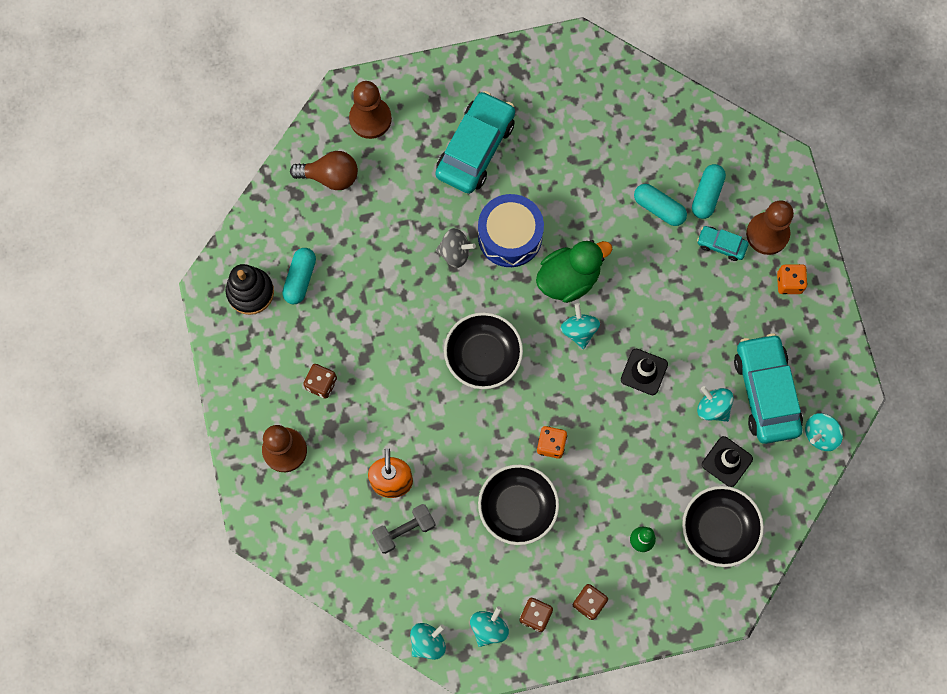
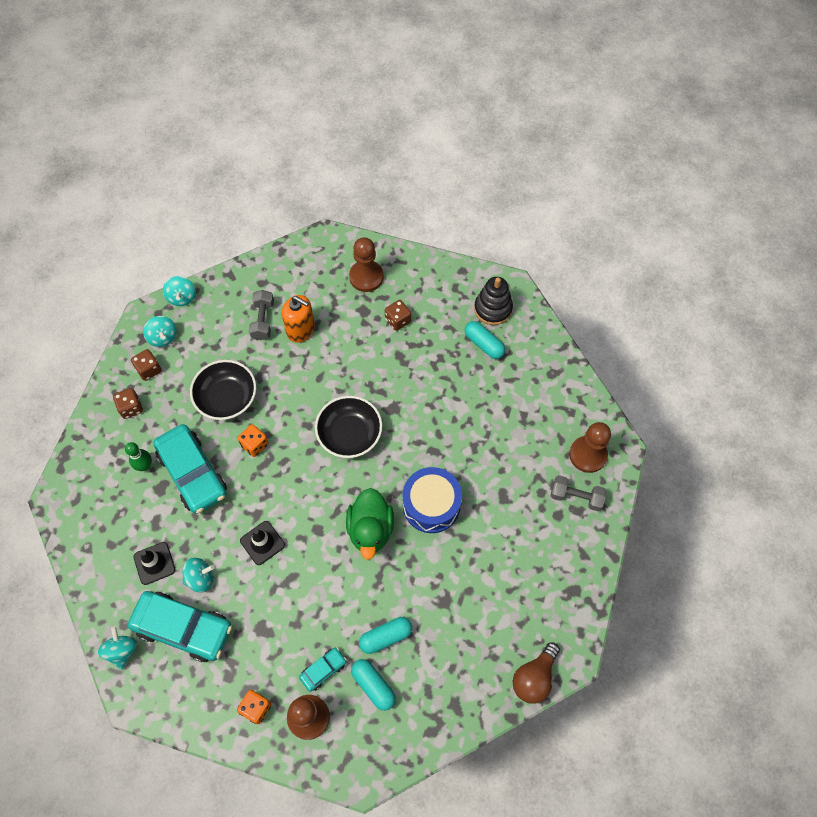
camera: 120 degrees right, 10 degrees down
(330, 176) = (554, 403): brown light bulb -> brown light bulb (534, 677)
(421, 109) = (576, 497): none -> grey dumbbell
(455, 253) = (441, 458): grey spinning top -> none
(475, 148) = (520, 519): turquoise car -> turquoise car (193, 473)
(579, 330) = (325, 513): turquoise spinning top -> none
(718, 529) = (112, 526): black bowl -> none

